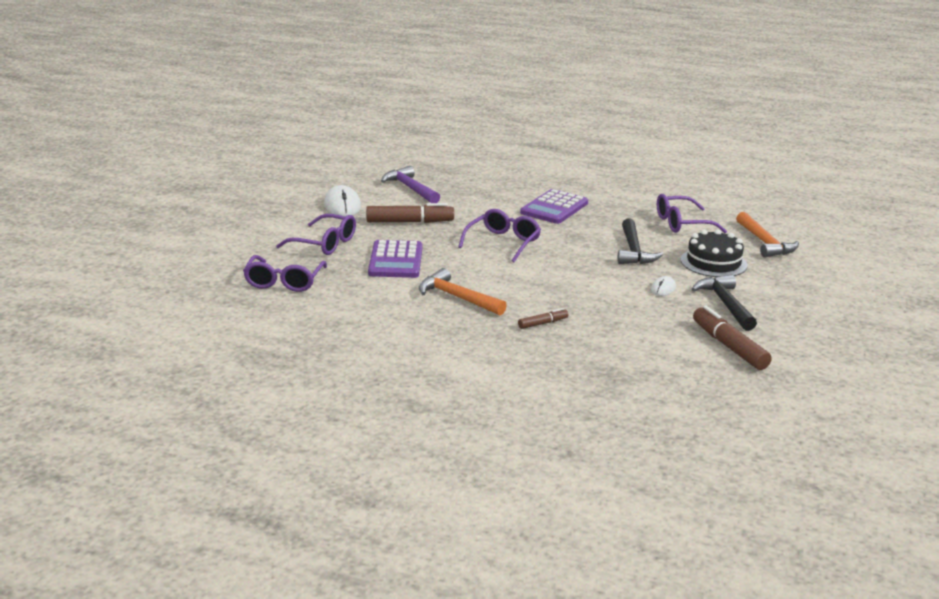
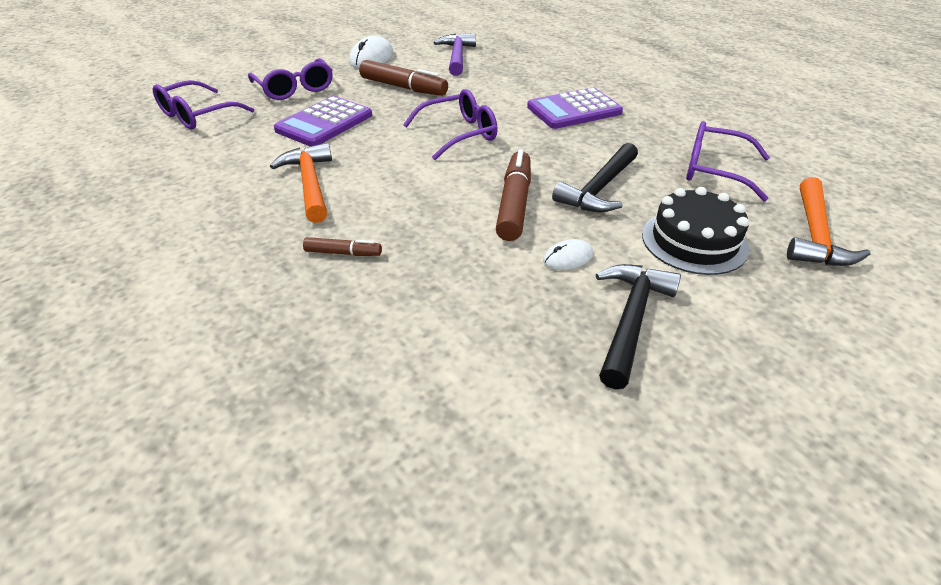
camera: 35 degrees right, 15 degrees up
(729, 346) = (540, 408): brown marker -> brown marker (514, 204)

